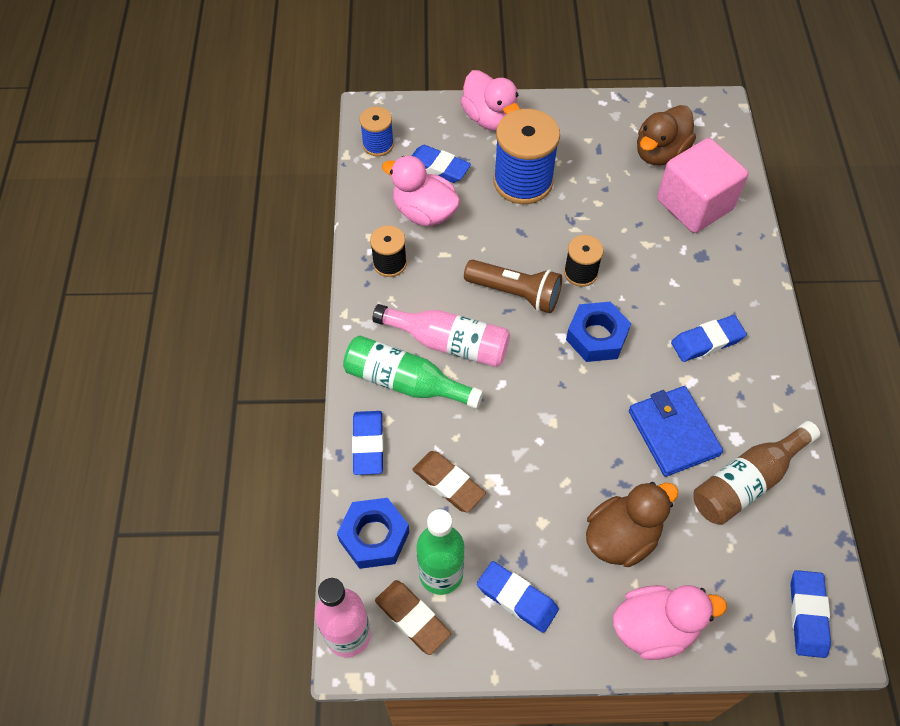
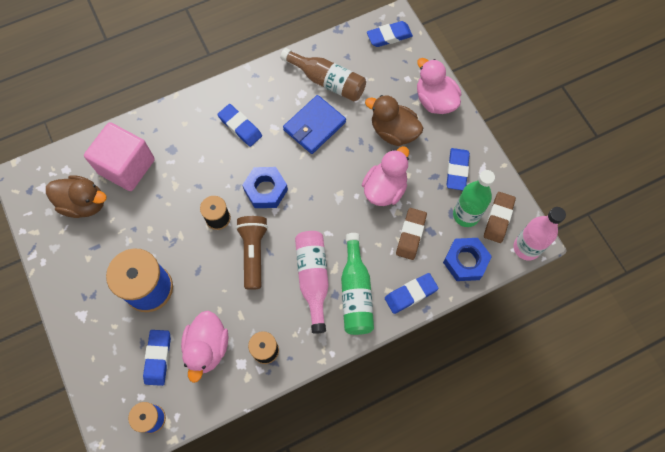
camera: 115 degrees left, 10 degrees up
(490, 118) = (90, 340): pink duck -> pink duck (384, 188)

